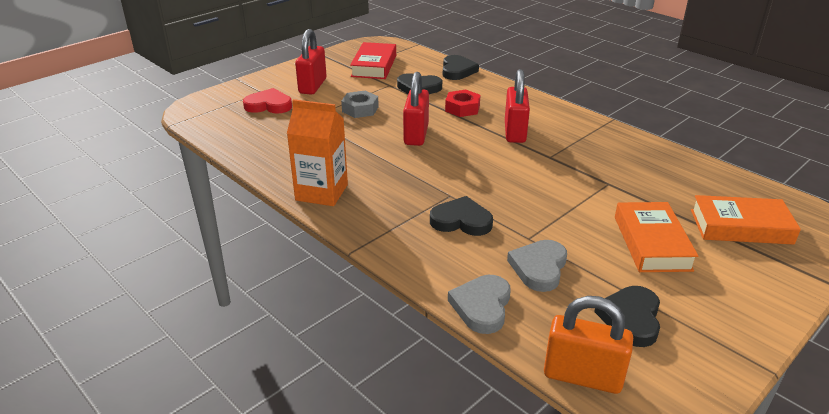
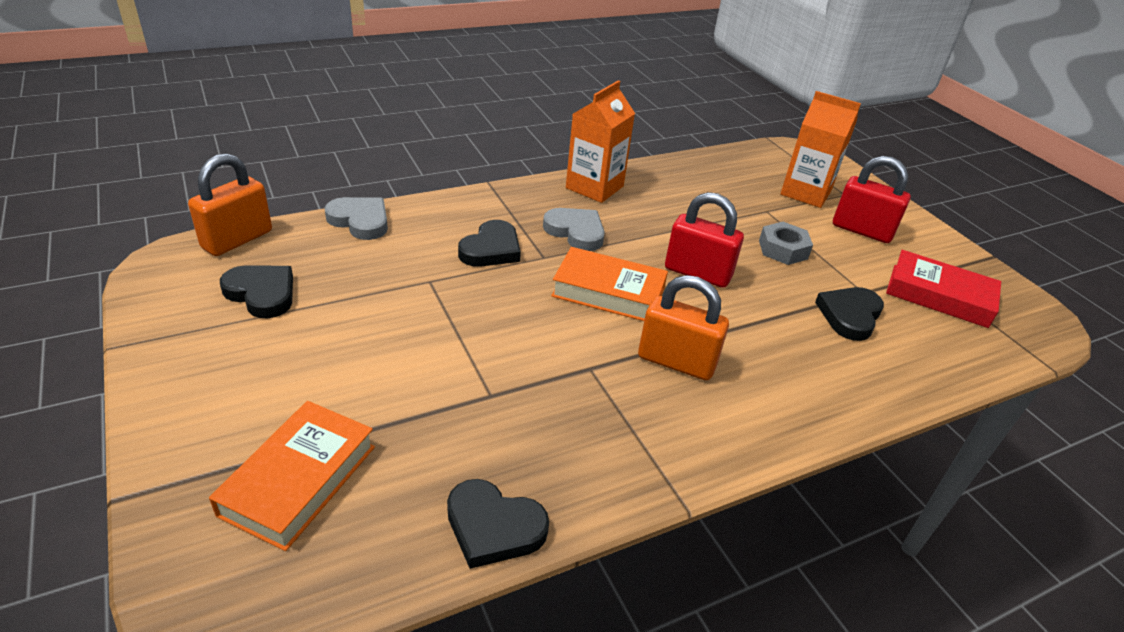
camera: 105 degrees right, 5 degrees up
(269, 105) = (805, 193): red heart -> orange carton
(457, 70) = (924, 378): black heart -> black heart (493, 527)
(462, 108) = (769, 336): red nut -> none
(515, 132) = (676, 362): red padlock -> orange padlock
(539, 268) = (379, 269): grey heart -> grey heart (576, 232)
(651, 243) = (345, 368): orange book -> orange book (608, 292)

